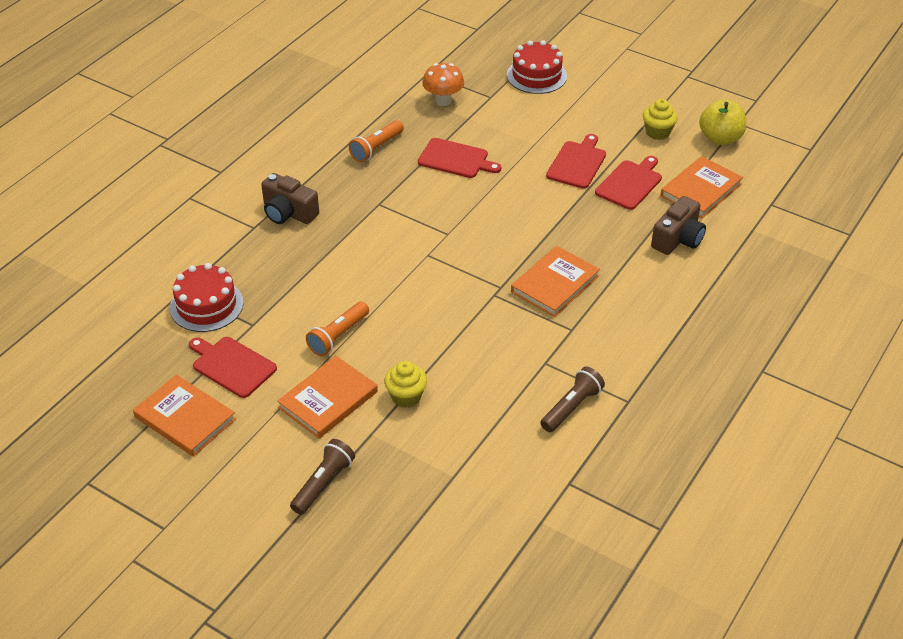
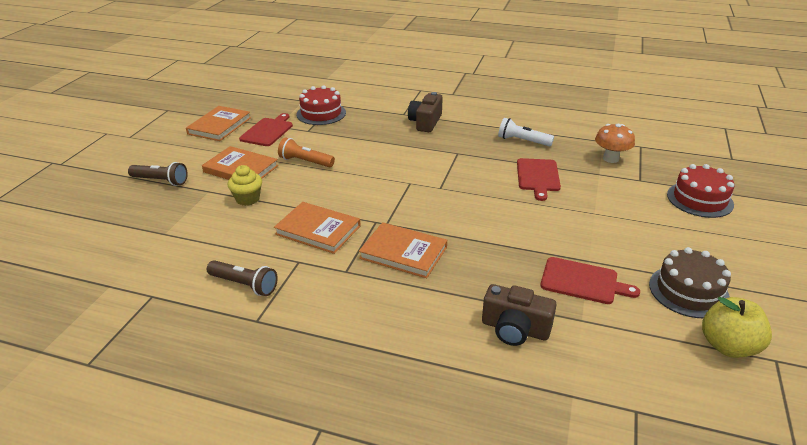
camera: 75 degrees right, 10 degrees down
(376, 148) = (522, 141): orange flashlight -> white flashlight
(577, 163) = (587, 242): red cutting board -> none
(657, 132) = (688, 291): yellow cupcake -> brown cake
(700, 190) = (614, 339): orange book -> orange book (318, 230)

